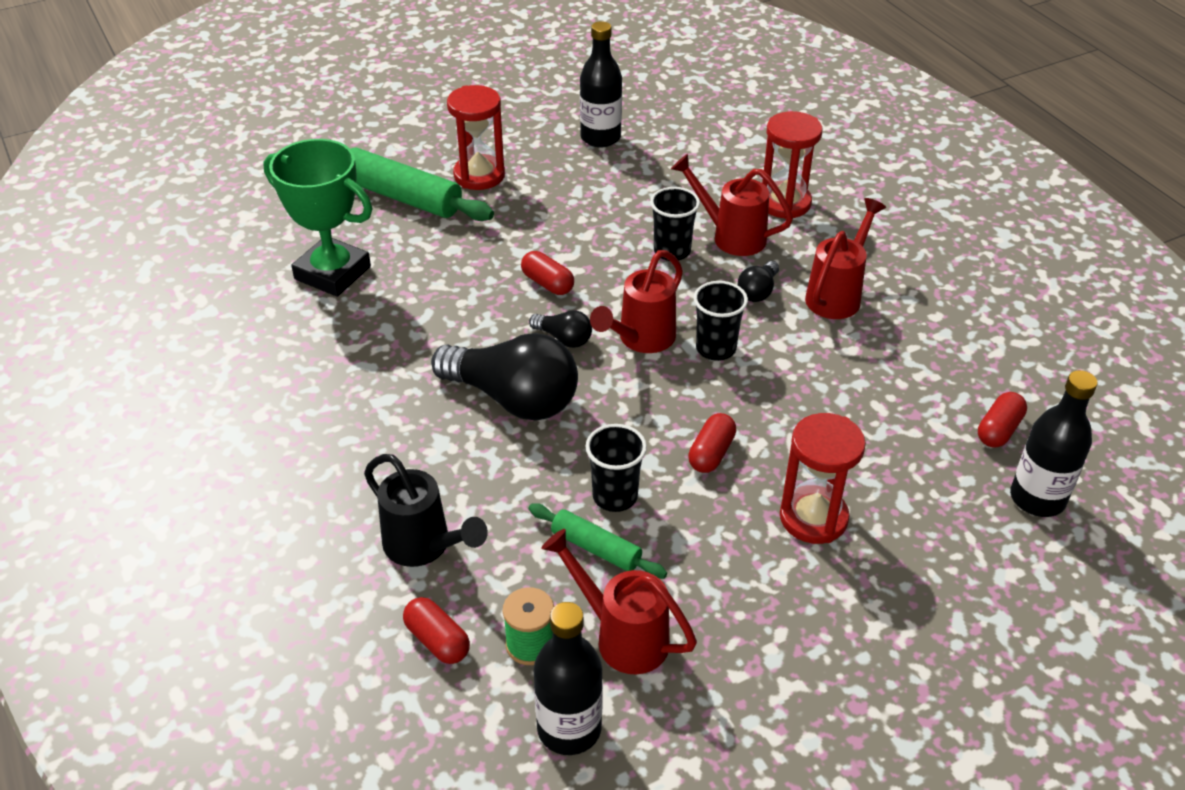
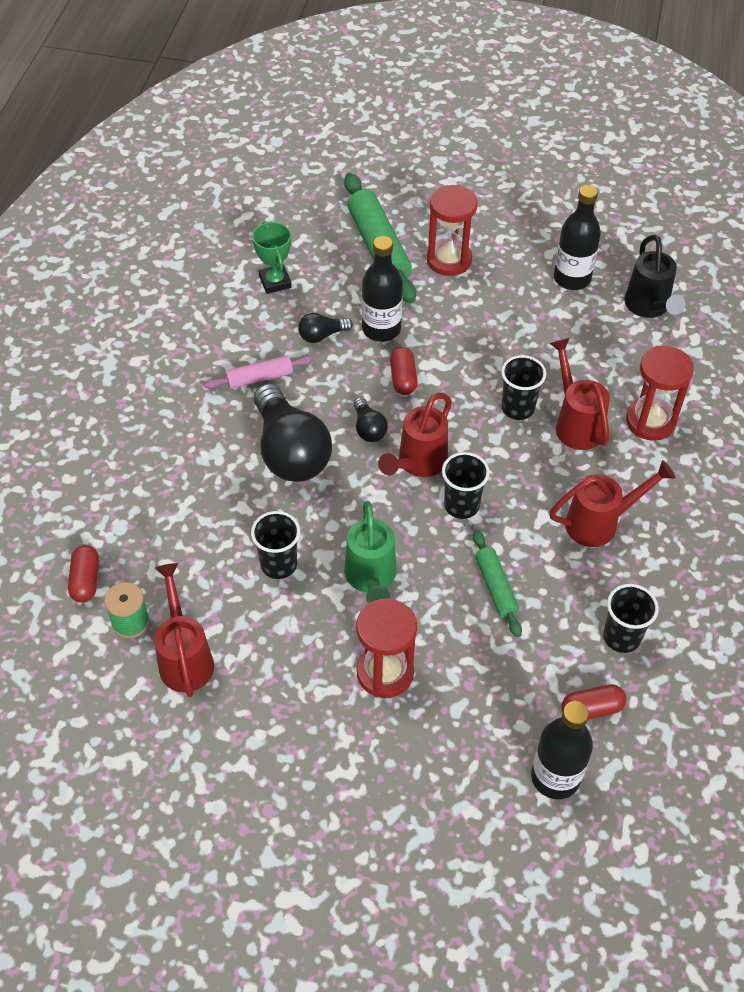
camera: 40 degrees right, 10 degrees up
(332, 273) = (275, 282): green trophy -> green trophy, size x0.58
(411, 357) = (259, 378): none -> pink rolling pin
(425, 547) = (137, 516): black watering can -> black watering can (649, 308)
(569, 728) = (98, 689): black bottle -> black bottle (381, 329)
(596, 548) = (230, 590): green rolling pin -> green rolling pin (495, 587)
(640, 340) = (418, 464): red watering can -> red watering can turned 45 degrees counterclockwise
(711, 453) = (371, 579): red capsule -> green watering can
(758, 291) = (543, 481): black light bulb -> black light bulb (322, 335)
(954, 364) = (621, 637): none -> black cup

